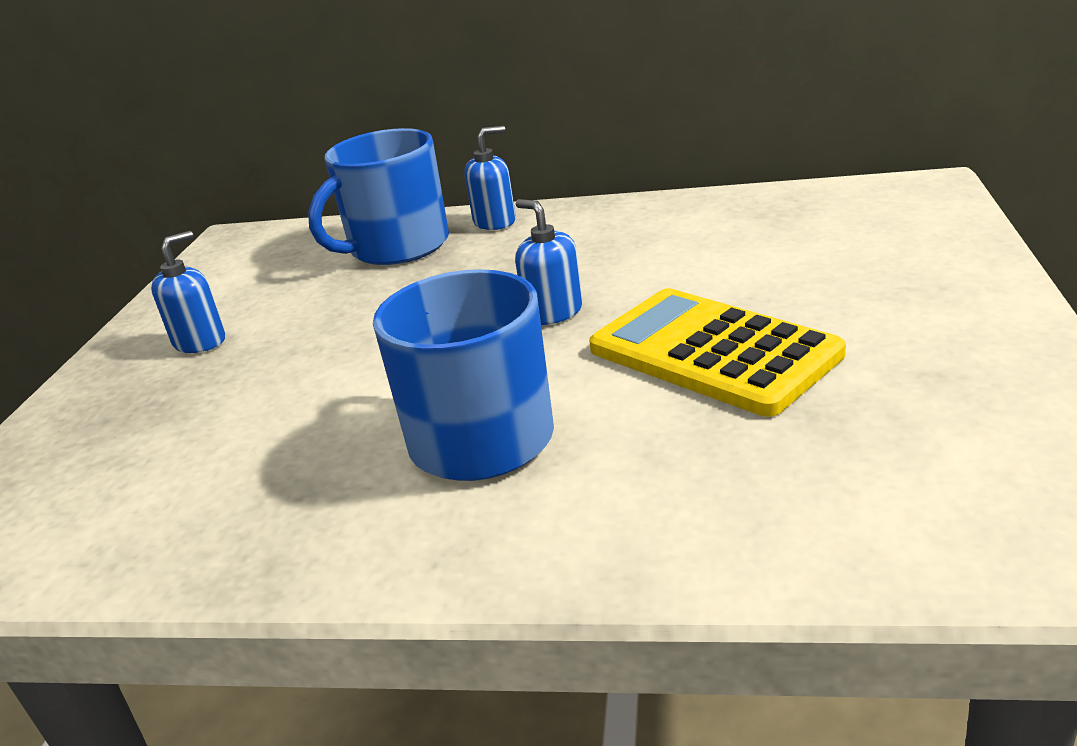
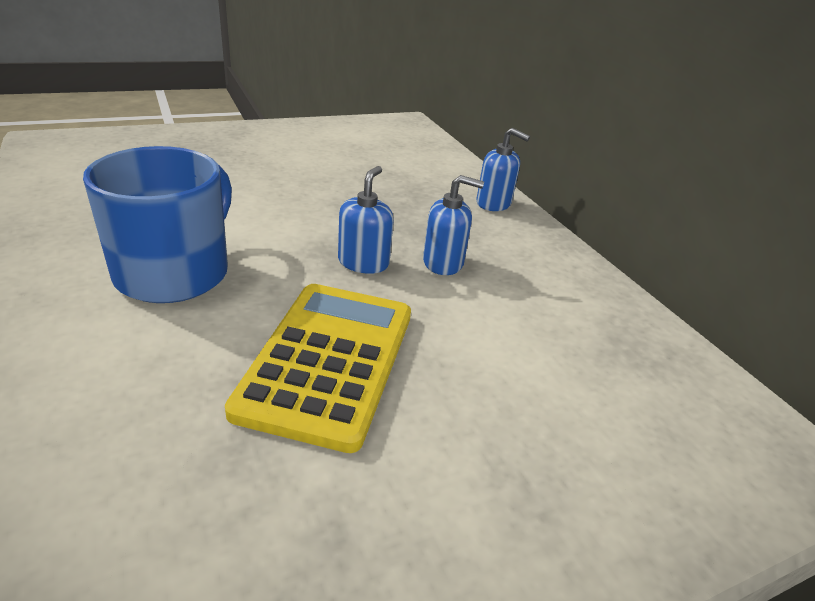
camera: 50 degrees right, 5 degrees up
(200, 341) = (273, 147): blue soap dispenser -> blue soap dispenser (443, 263)
(397, 247) = (428, 176): blue mug -> none

